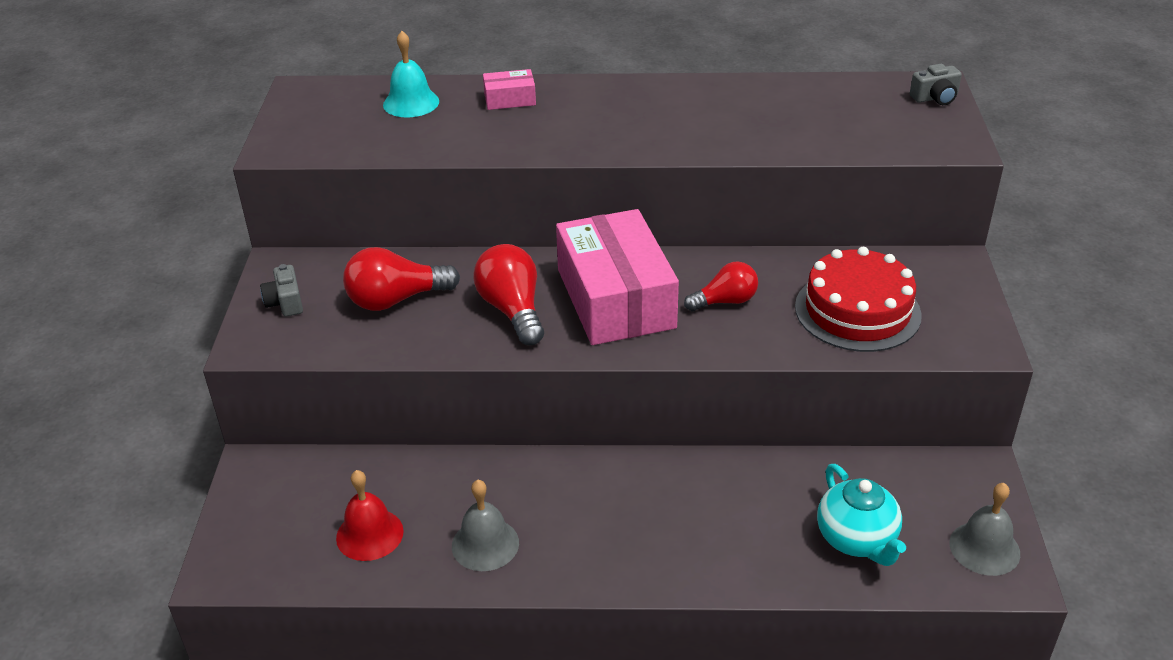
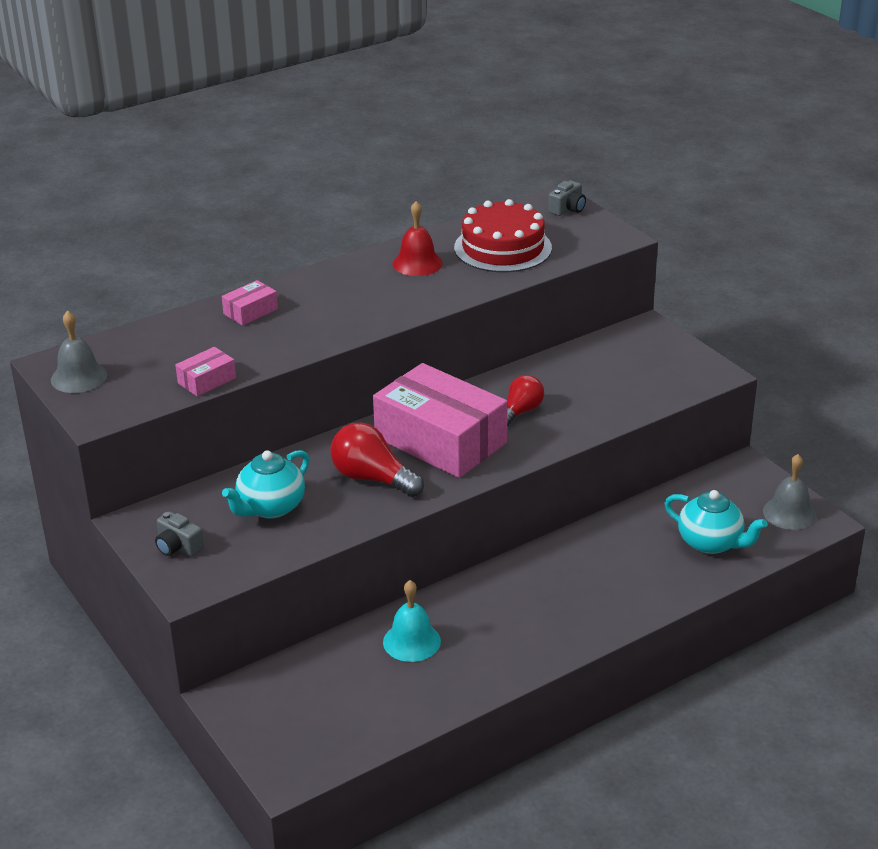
camera: 35 degrees left, 5 degrees down
(369, 534) = (376, 696): red bell -> red bell (417, 263)
(396, 300) = (270, 508): red light bulb -> turquoise teapot
(398, 150) = (207, 380): none -> pink box
(411, 103) = (169, 341): turquoise bell -> turquoise bell (411, 641)
(485, 544) = (470, 662): grey bell -> grey bell (79, 377)
(857, 311) = (615, 383): red cake -> red cake (502, 248)

